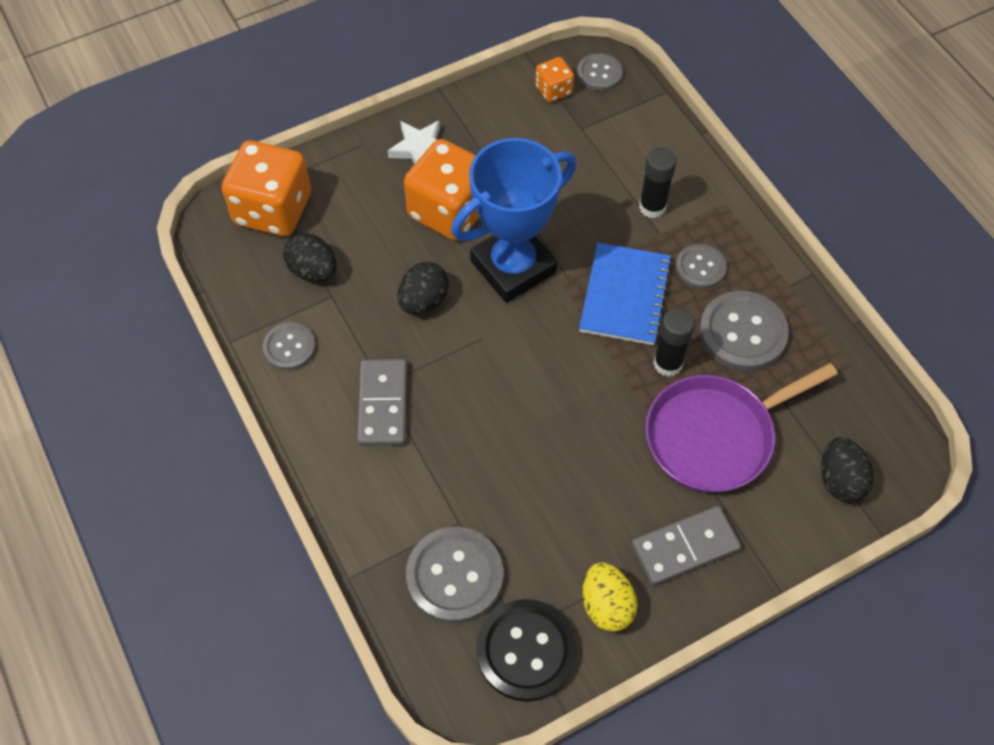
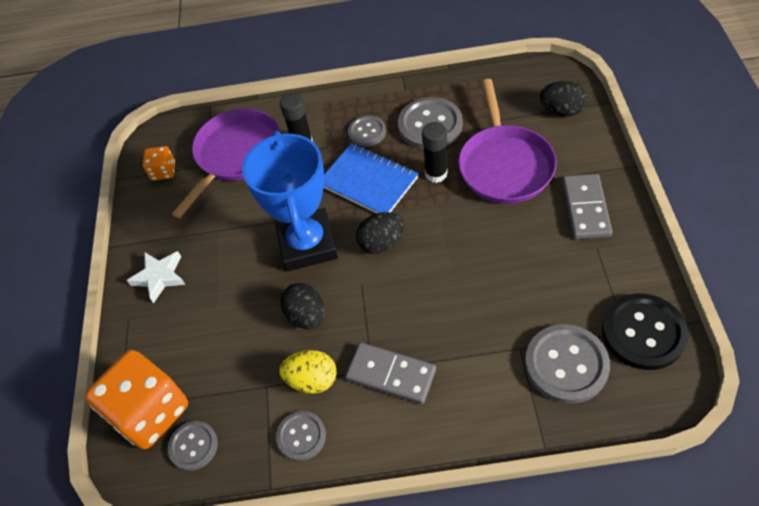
camera: 60 degrees left, 5 degrees down
(313, 270) = (233, 394): black egg -> black egg (381, 243)
(449, 211) = (232, 273): orange dice -> none
(599, 74) = (168, 139): grey button -> grey button (193, 446)
(606, 148) = (236, 155): none -> purple pan
(606, 605) = (618, 269): yellow egg -> yellow egg (312, 380)

